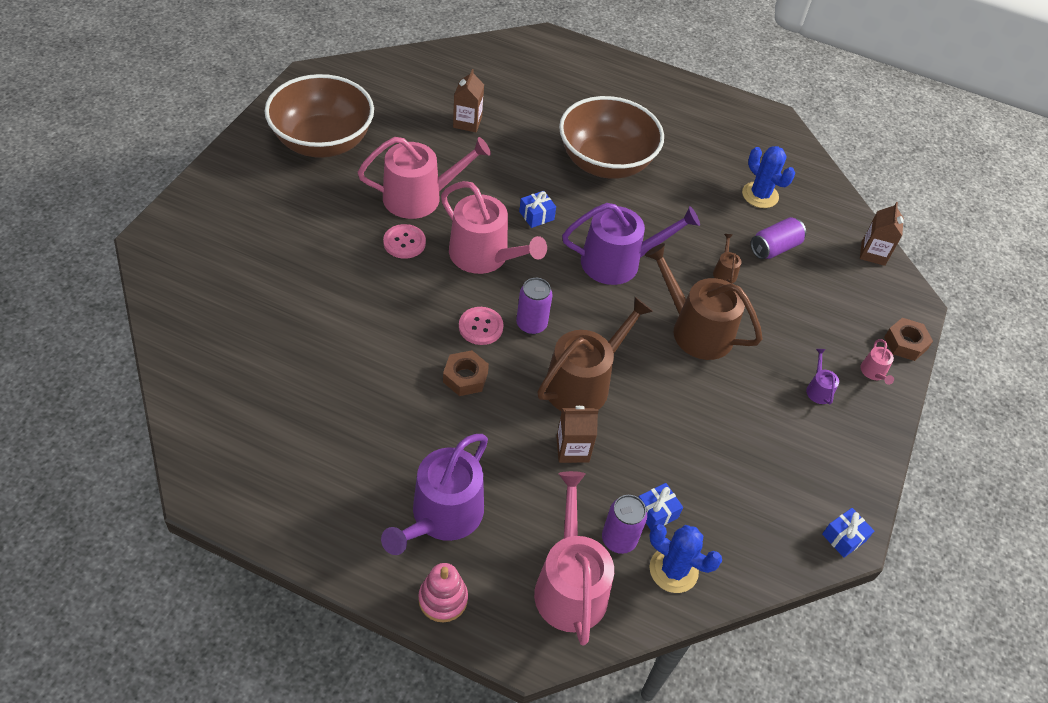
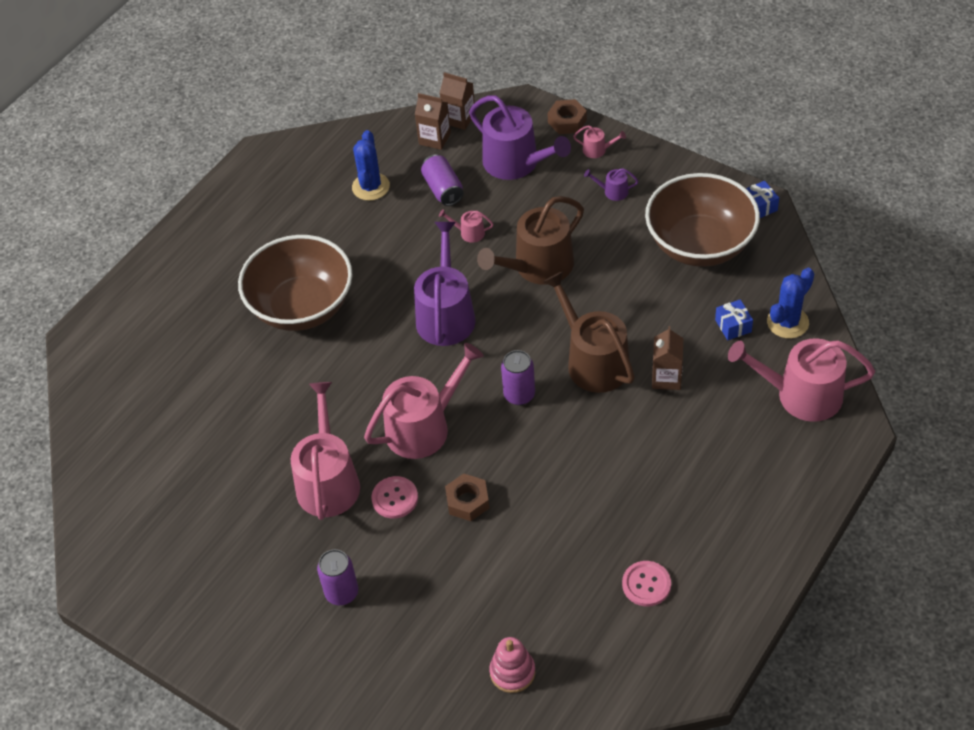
camera: 70 degrees left, 0 degrees up
(323, 142) = (219, 575): brown bowl -> brown bowl (700, 244)
(442, 516) = (733, 483): purple watering can -> purple watering can (516, 163)
(443, 599) = (814, 487): pink stacking toy -> pink stacking toy (512, 672)
(465, 377) = (580, 454): brown nut -> brown nut (467, 501)
(467, 122) = (213, 428): brown carton -> brown carton (434, 138)
(481, 327) = (518, 437): pink button -> pink button (646, 584)
(536, 215) = (372, 376): blue gift -> none
(619, 539) = (758, 356): purple can -> purple can (342, 593)
(724, 272) = (469, 233): brown watering can -> pink watering can
(760, 195) = (371, 187): blue cactus -> blue cactus turned 60 degrees counterclockwise

